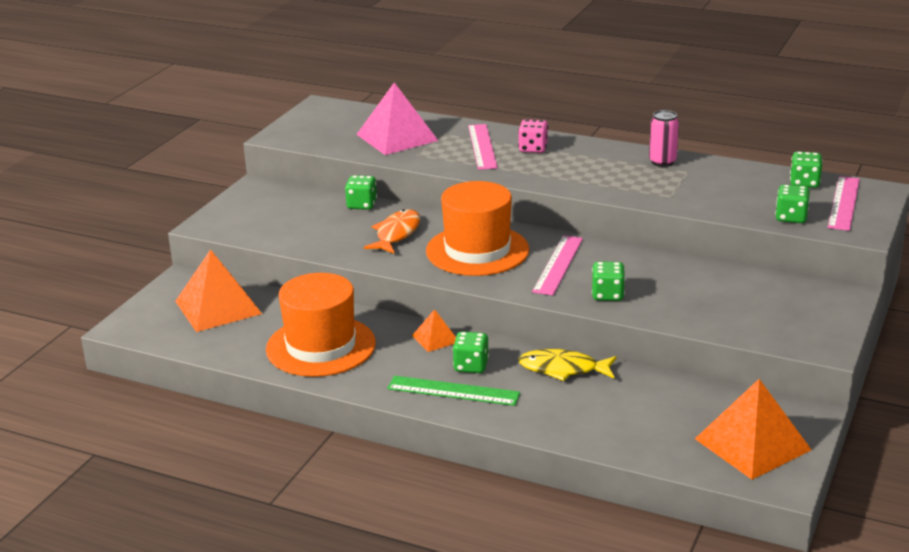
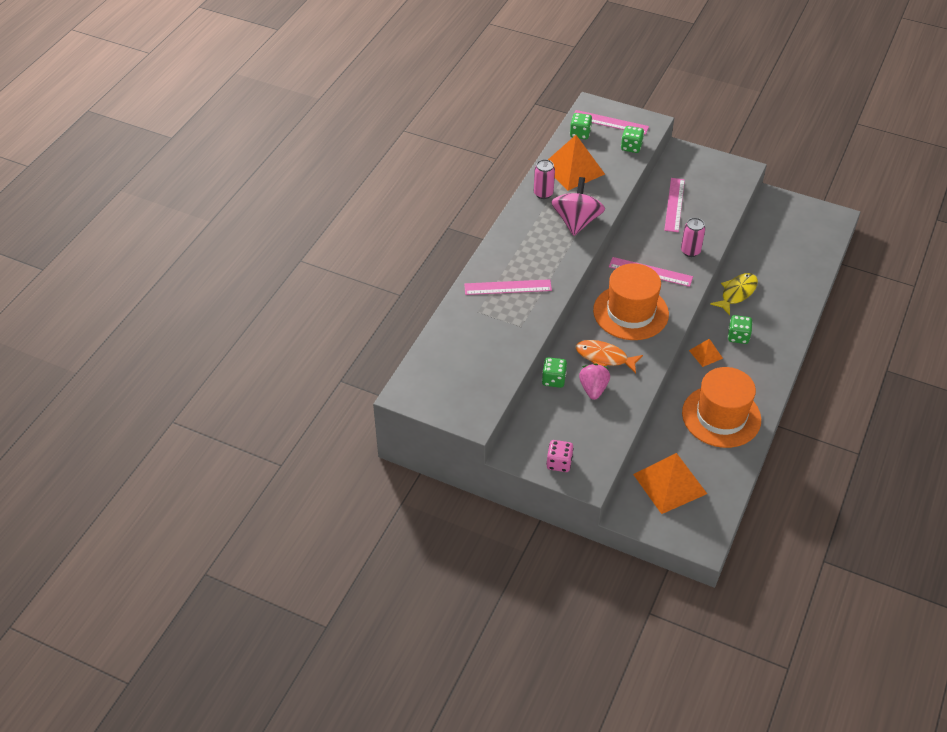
camera: 90 degrees left, 20 degrees up
(344, 227) = (593, 389): none -> pink strawberry
(397, 137) = (484, 339): pink pyramid -> none
(453, 391) = (768, 346): green ruler -> none
(533, 148) = (514, 258): pink dice -> pink dice (559, 463)
(563, 369) = (737, 293): yellow fish -> yellow fish turned 150 degrees counterclockwise
(607, 295) = (690, 251): green dice -> pink can
(611, 182) = (576, 222): none -> pink spinning top
(710, 285) = (674, 205): none -> pink ruler
(752, 444) = (804, 222): orange pyramid -> orange pyramid (573, 169)

